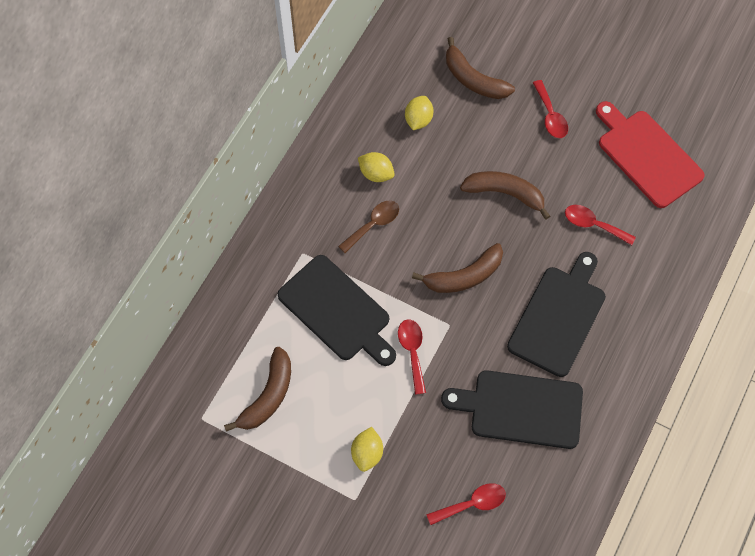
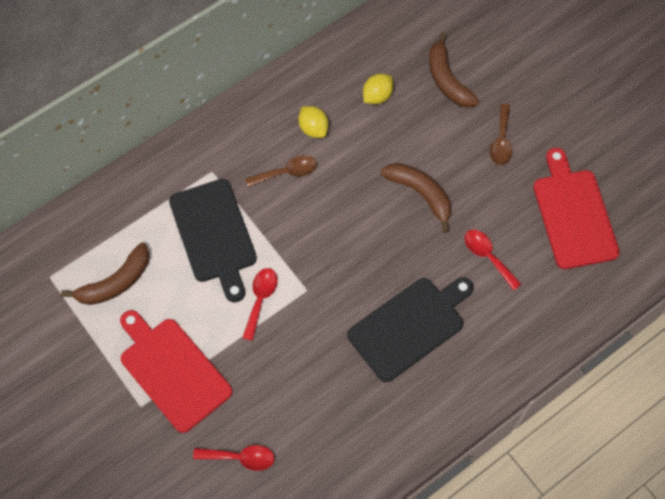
camera: 25 degrees right, 0 degrees up
(367, 453) = (173, 371): yellow lemon -> red cutting board
(464, 276) = (343, 252): brown banana -> none
(521, 408) = (330, 393): black cutting board -> none
(550, 116) = (501, 141): red spoon -> brown spoon

